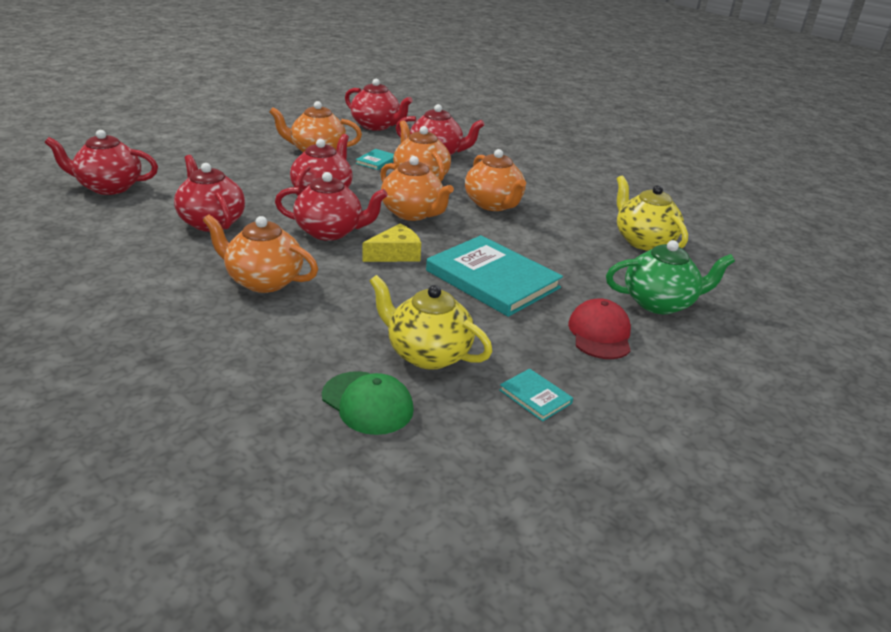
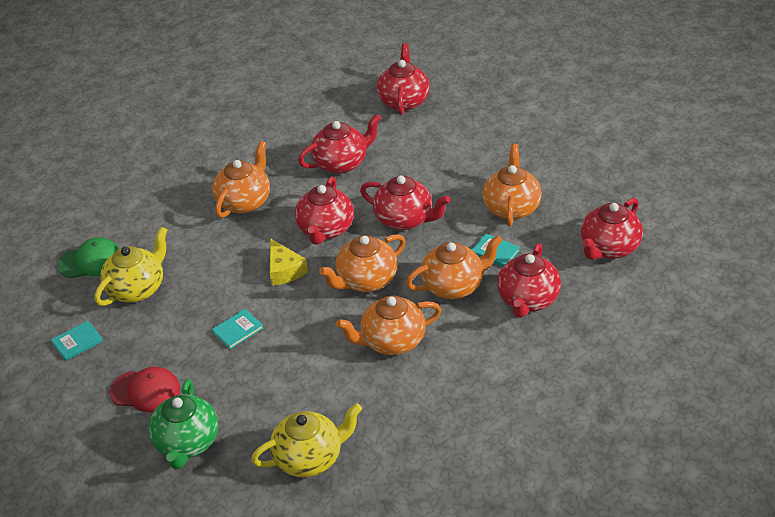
camera: 100 degrees right, 10 degrees up
(367, 403) = (90, 261): green cap -> green cap turned 150 degrees counterclockwise
(492, 279) = (237, 330): turquoise book -> turquoise book, size x0.43

